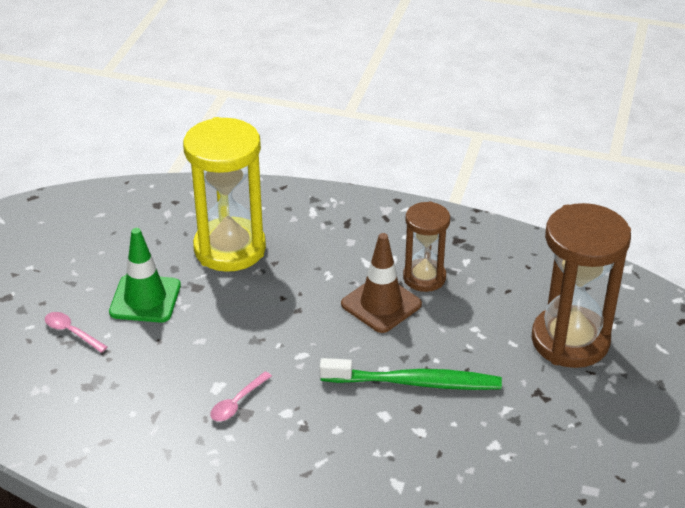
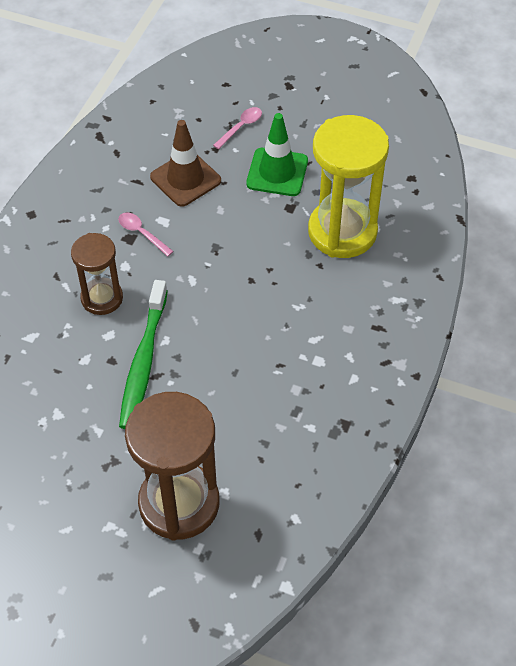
camera: 95 degrees right, 15 degrees up
(381, 304) = (251, 345): brown traffic cone -> brown traffic cone (185, 179)
(424, 277) = (287, 386): brown hourglass -> brown hourglass (102, 298)

